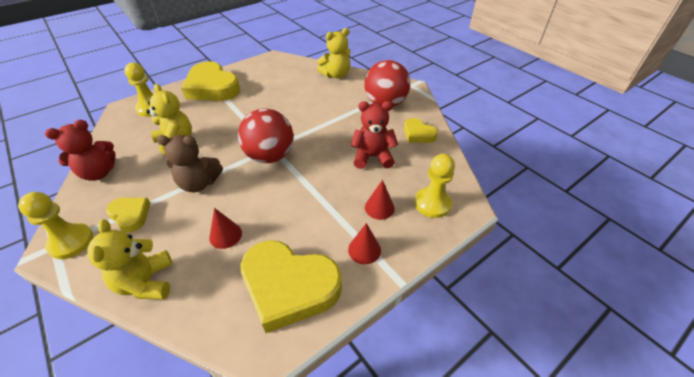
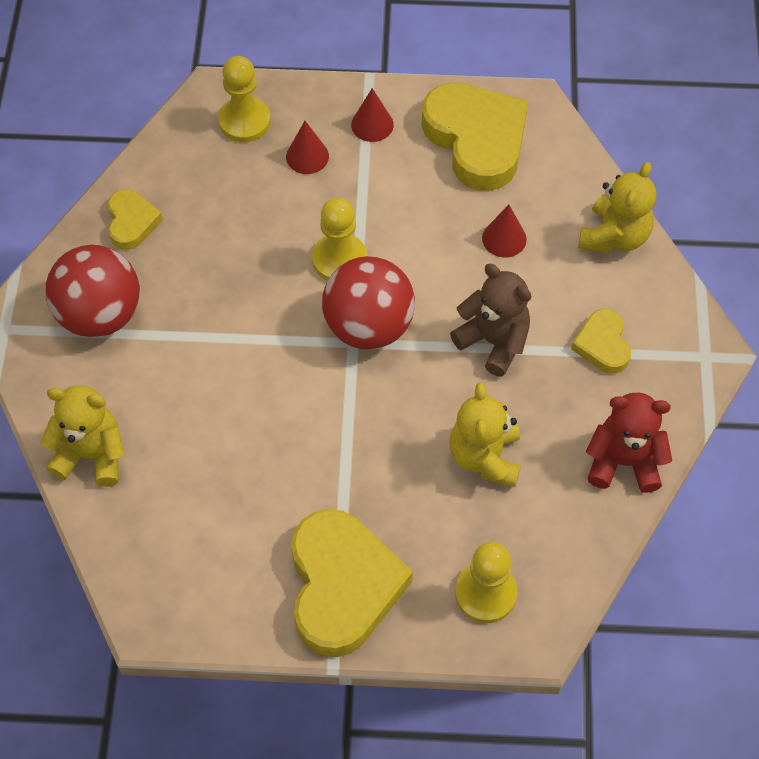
camera: 140 degrees left, 15 degrees up
(71, 242) = (684, 348): yellow pawn -> yellow pawn (339, 259)
(372, 157) = (237, 228): red teddy bear -> none

